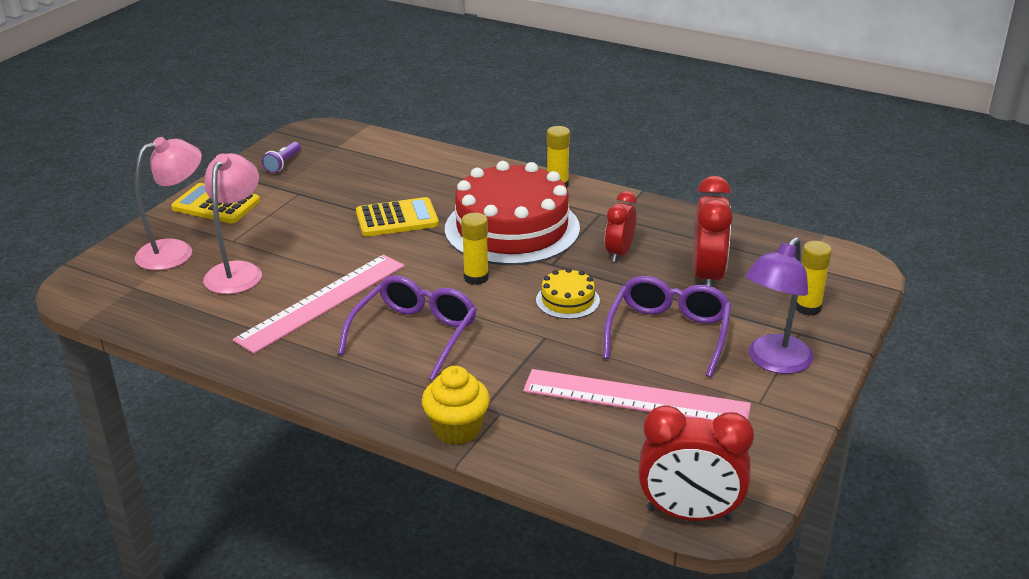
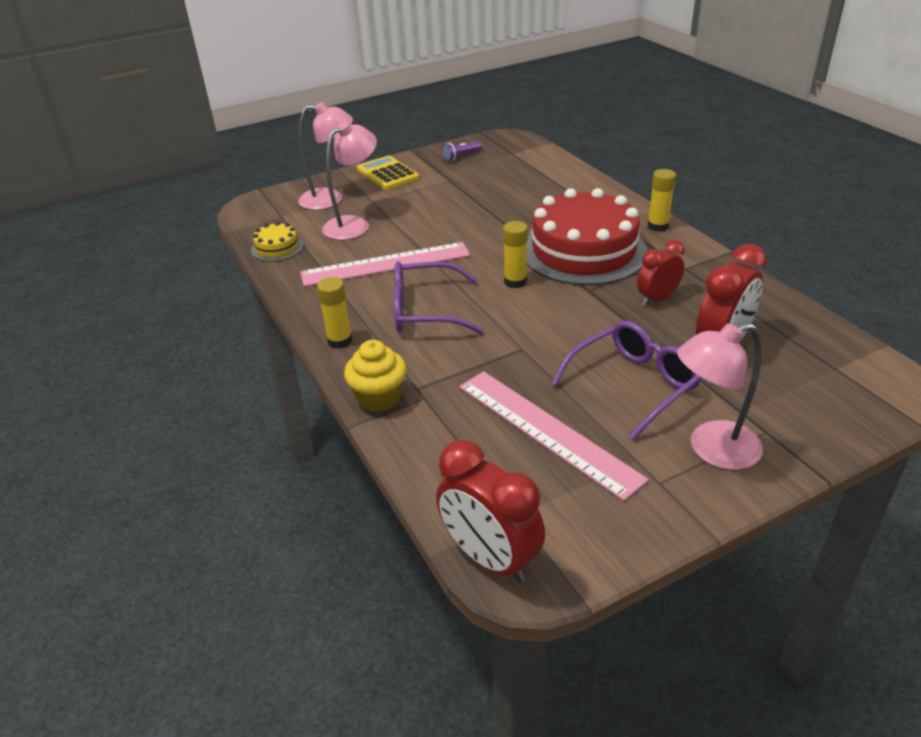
camera: 35 degrees right, 5 degrees up
(397, 218) = (501, 218): yellow calculator -> none
(415, 334) = (425, 311): purple glasses -> purple glasses turned 150 degrees counterclockwise
(567, 300) = (571, 325): yellow cake -> yellow cake (277, 248)
(773, 362) = (712, 449): purple lamp -> pink lamp
(808, 308) = (800, 410): yellow glue stick -> yellow glue stick (340, 341)

